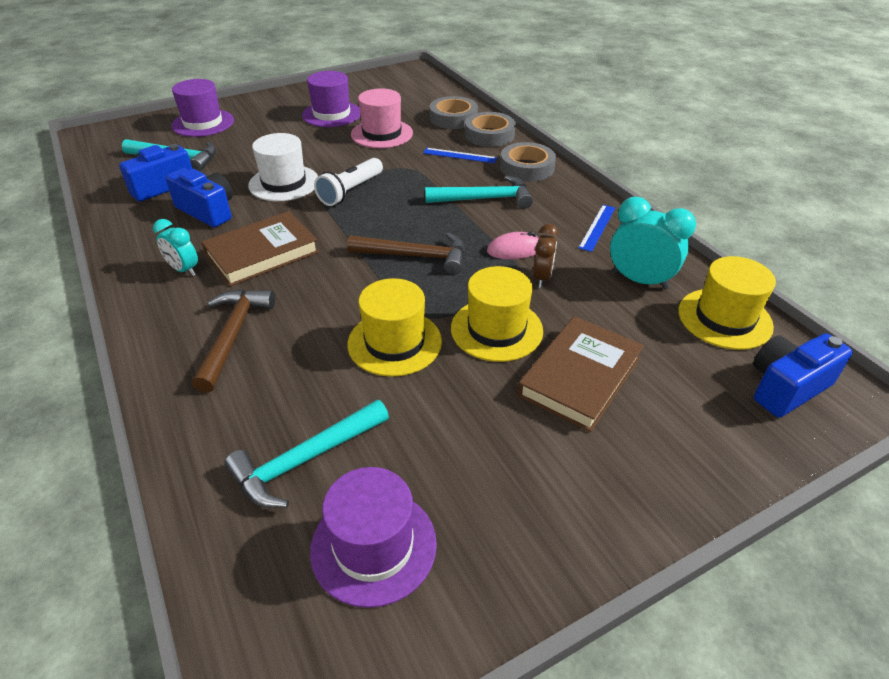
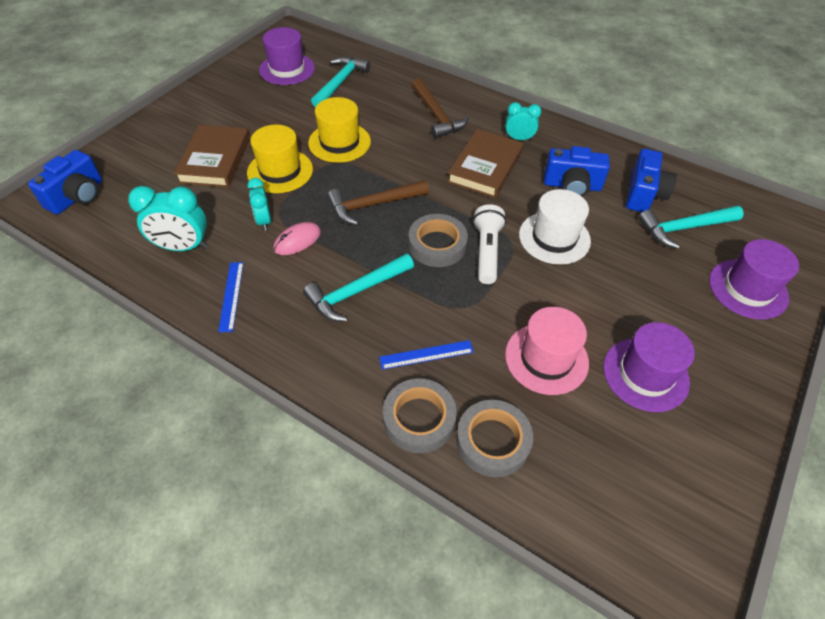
camera: 150 degrees right, 10 degrees up
(527, 167) = (338, 364): grey tape -> grey tape (437, 245)
(542, 278) = (264, 221): brown clock -> turquoise clock
(724, 318) = (113, 235): yellow hat -> none

